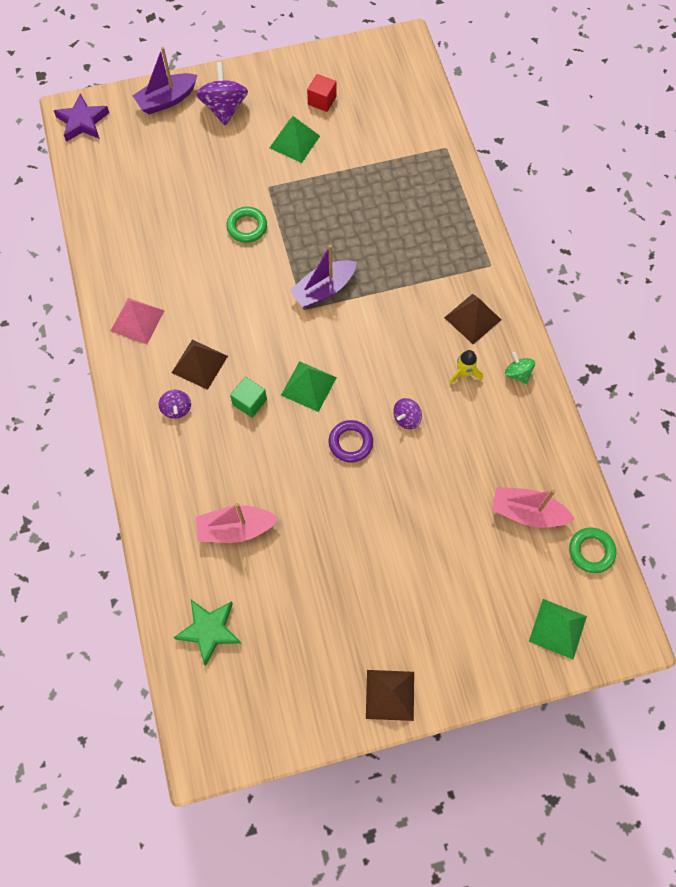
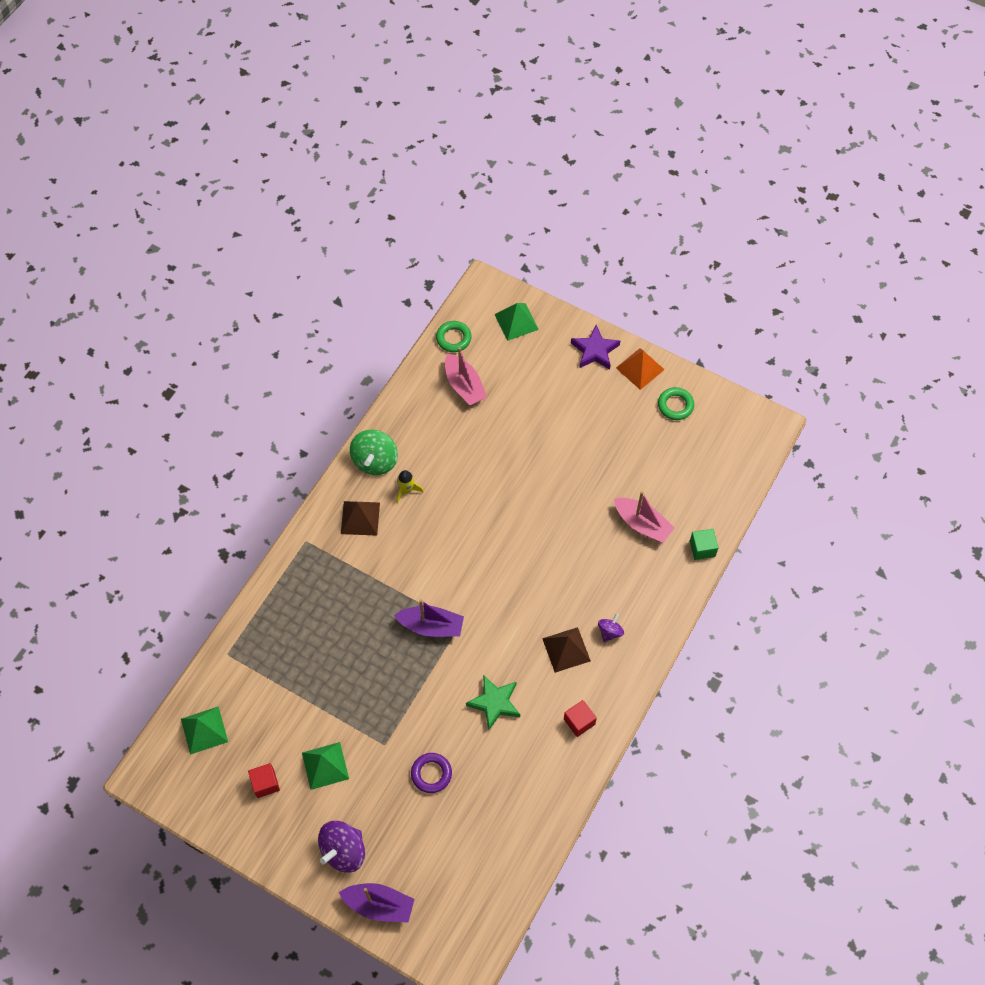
camera: 135 degrees left, 5 degrees down
(83, 122) = (464, 950): purple star -> purple star (595, 351)
(137, 320) = (579, 722): pink pyramid -> red cube
(209, 630) = (710, 483): green star -> green star (494, 703)
(247, 227) = (433, 725): green ring -> green ring (675, 405)
(249, 402) = (558, 593): green cube -> green cube (702, 548)
(308, 386) = (510, 570): green pyramid -> green pyramid (204, 730)
(350, 443) = (522, 512): purple ring -> purple ring (431, 774)
(390, 695) = (640, 368): brown pyramid -> orange pyramid
(406, 418) = (472, 495): purple spinning top -> none
(517, 373) = (375, 461): green spinning top -> green spinning top, size x1.82

